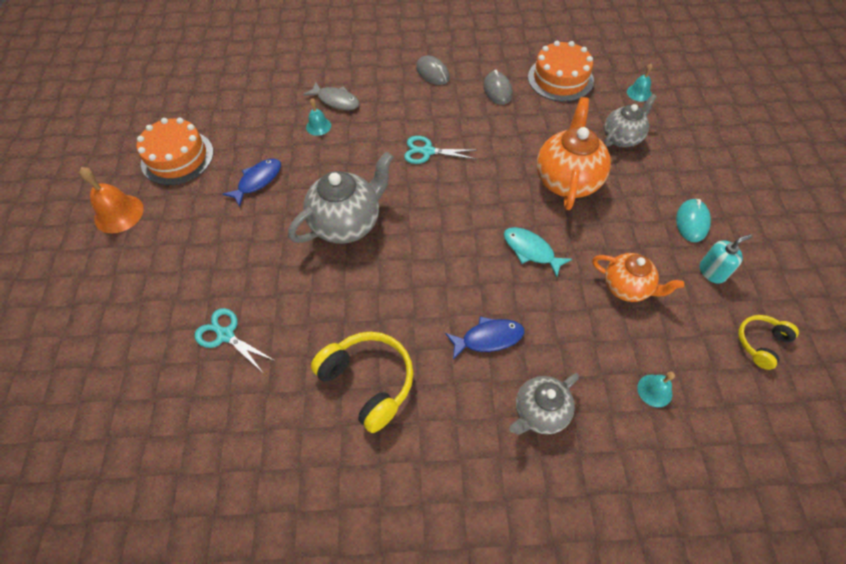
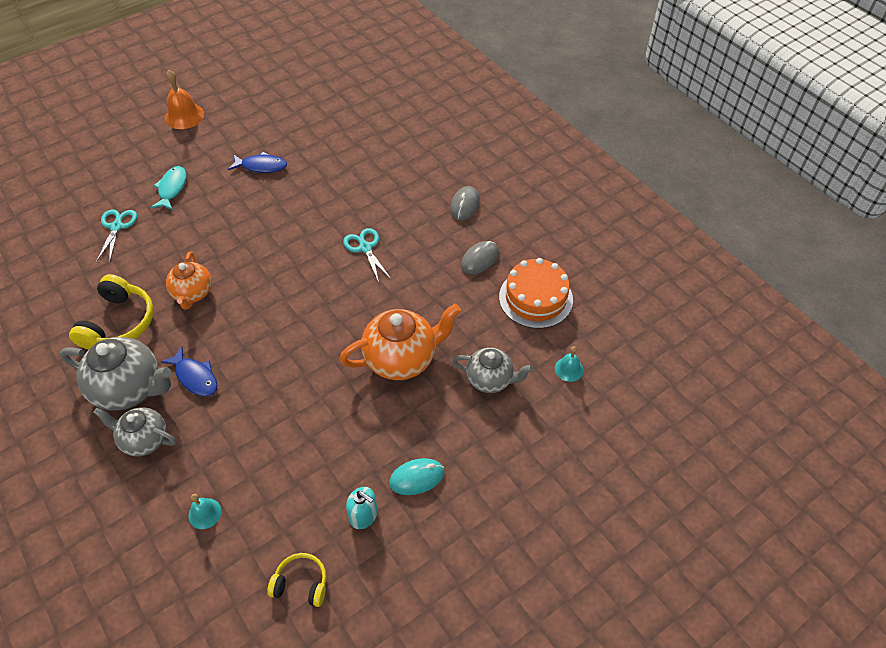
camera: 55 degrees right, 5 degrees down
(177, 157) = (254, 113): orange cake -> none
(318, 126) = (343, 168): turquoise bell -> none
(336, 100) = (380, 163): grey fish -> none
(347, 223) = (254, 238): grey teapot -> grey teapot (129, 389)
(531, 250) = (301, 367): turquoise fish -> turquoise fish (172, 188)
(627, 287) = (303, 453): orange teapot -> orange teapot (193, 293)

